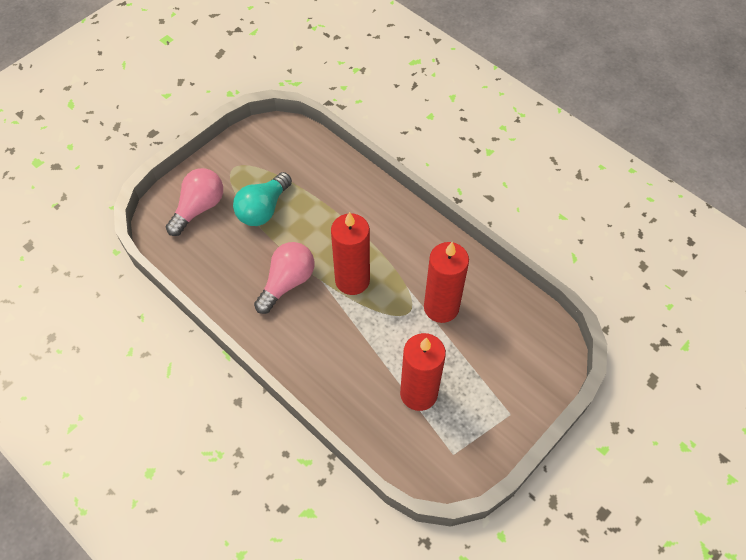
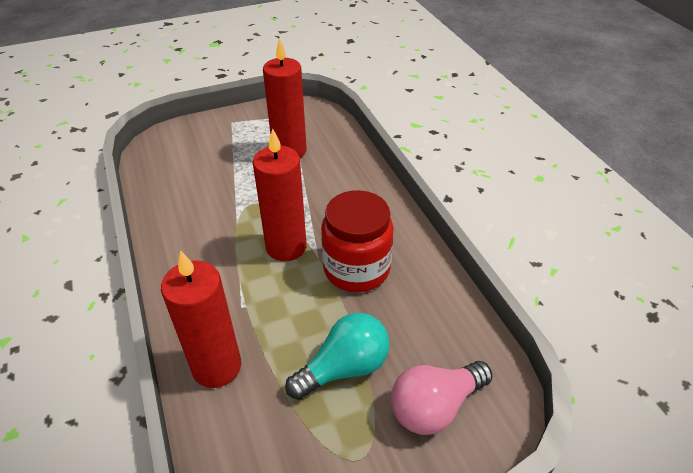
camera: 155 degrees left, 15 degrees down
(287, 282) = (356, 269): pink light bulb -> red jar
(441, 307) = (220, 197): red candle -> red candle (217, 367)

